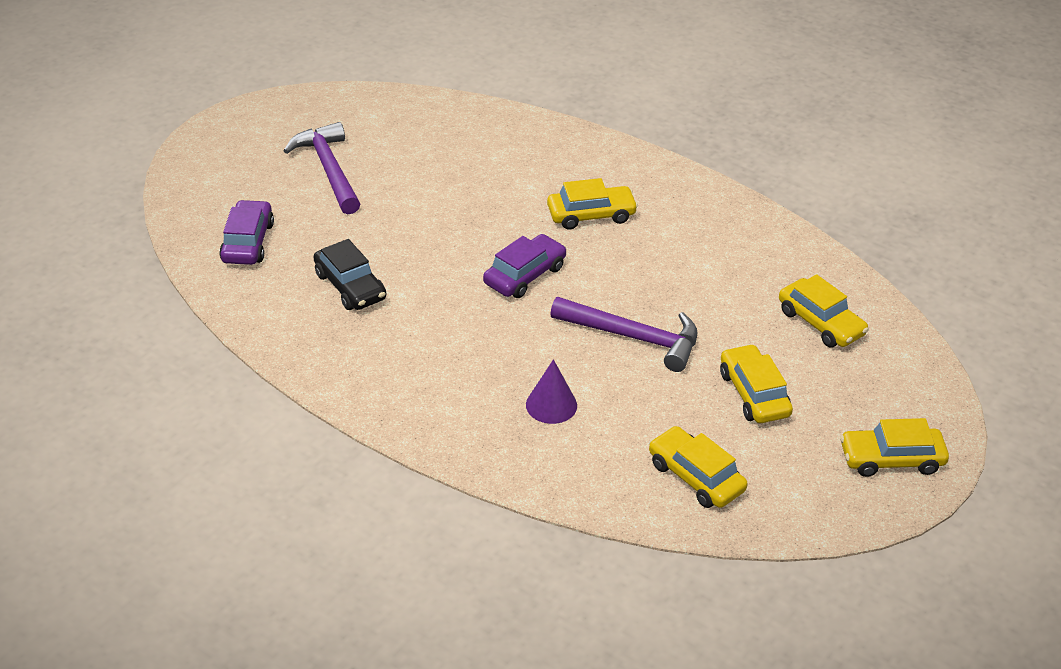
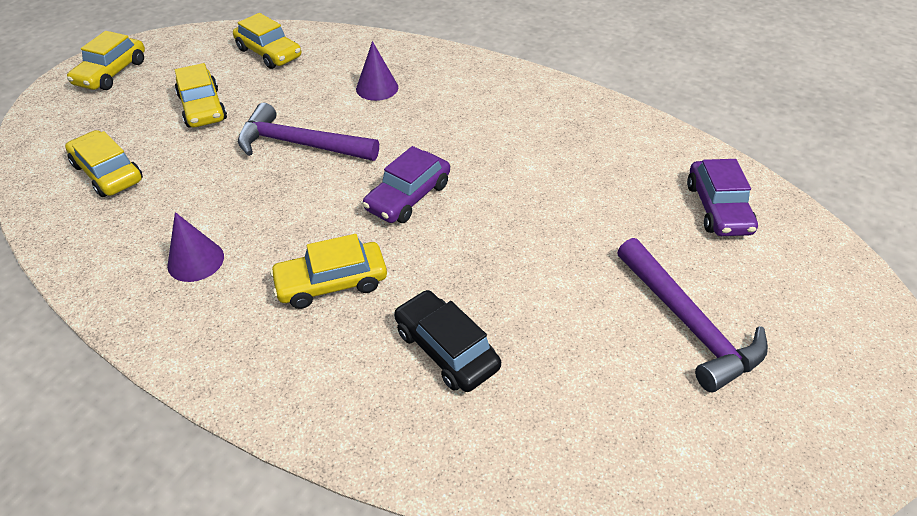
camera: 175 degrees right, 5 degrees up
(350, 286) = (584, 170): black car -> black car (446, 349)
(705, 239) = (195, 261): none -> purple cone
(891, 459) = (111, 73): yellow car -> yellow car turned 120 degrees clockwise

